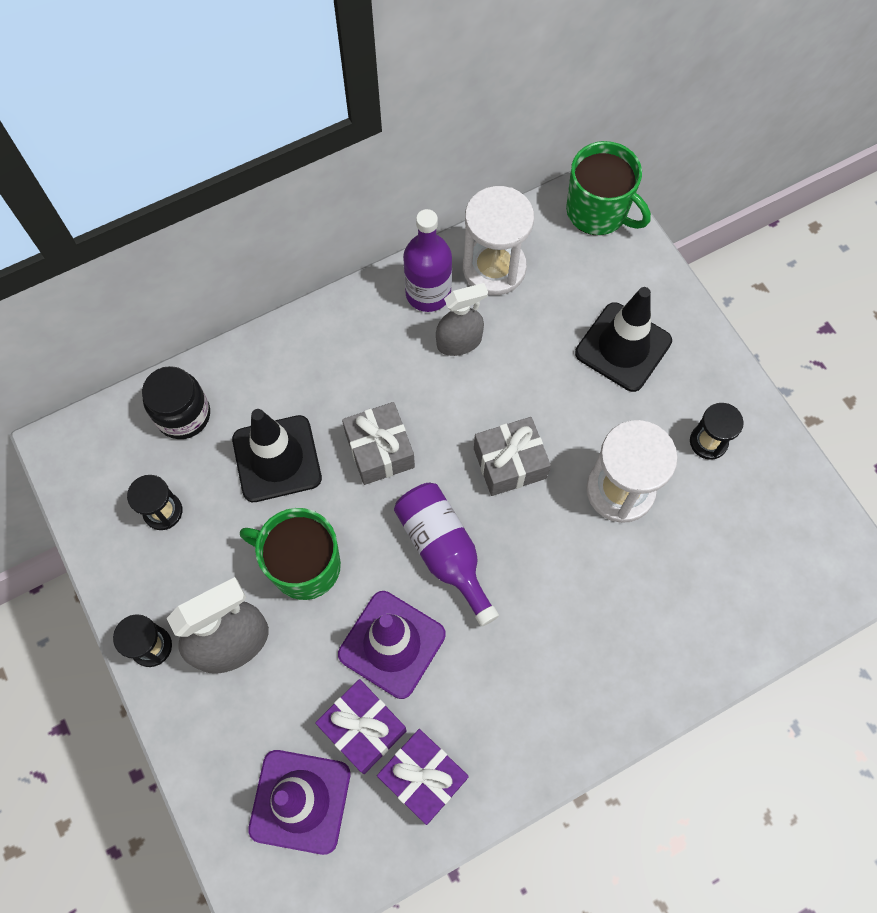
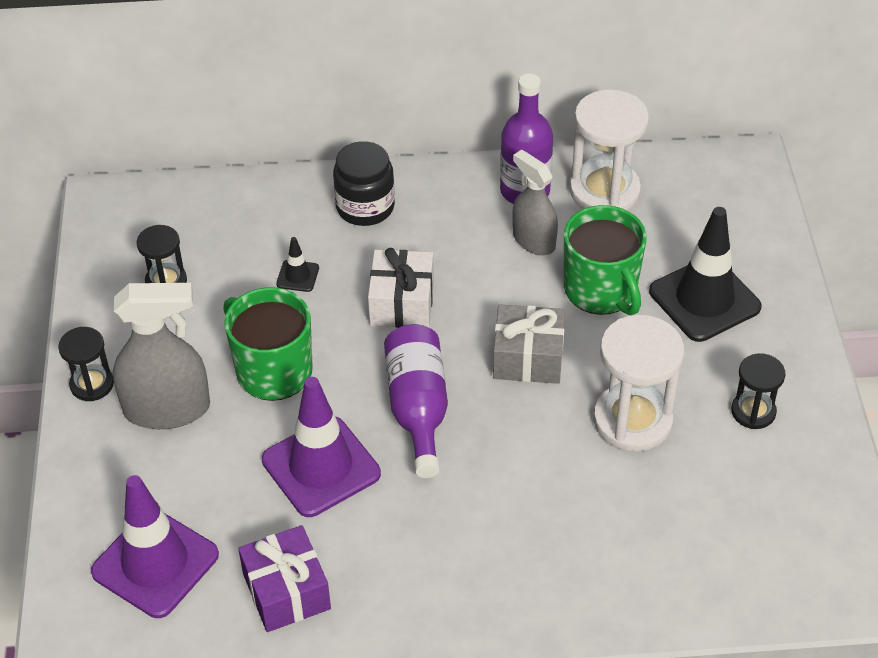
camera: 25 degrees right, 20 degrees down
(183, 415) = (230, 212): black jar -> black jar (365, 207)
(277, 459) = (297, 276): black traffic cone -> black traffic cone, size x0.44
(363, 729) = (251, 527): purple gift -> none
(380, 450) = (402, 303): grey gift -> white gift
(459, 342) = (533, 240): grey spray bottle -> grey spray bottle turned 135 degrees counterclockwise
(598, 212) = (741, 177): green mug -> green mug (601, 290)

